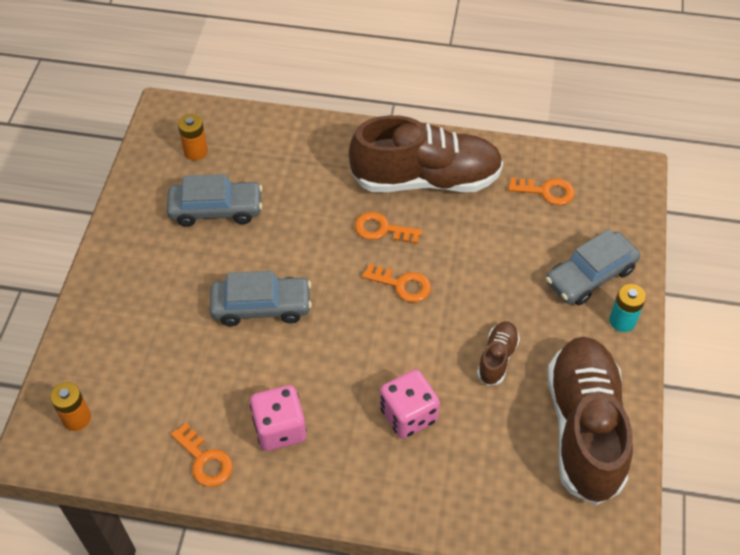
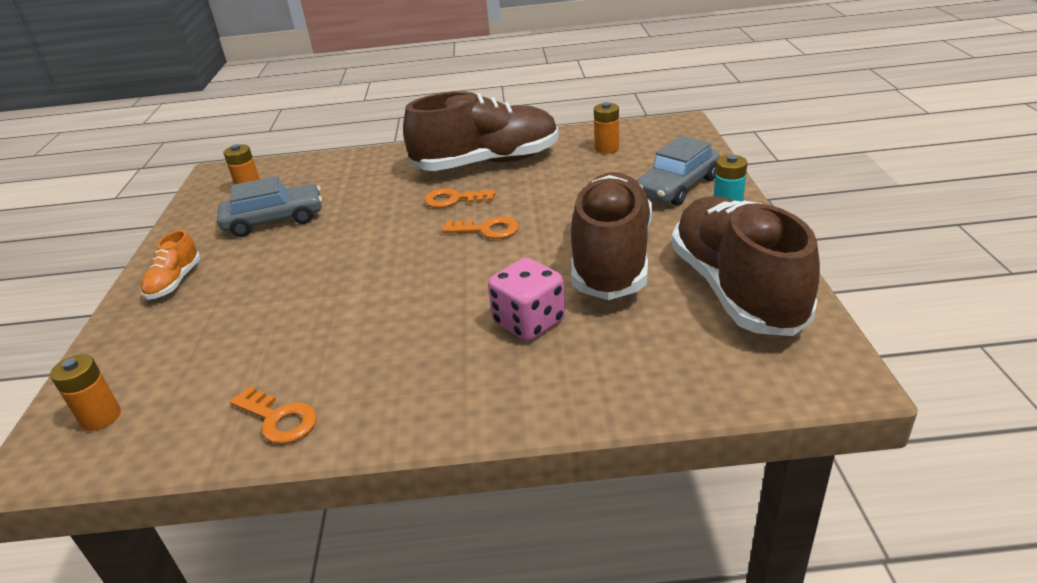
camera: 10 degrees left, 20 degrees down
(127, 273) = (175, 282): none -> orange shoe
(261, 306) = (334, 275): grey car -> none
(280, 429) = (374, 368): pink dice -> none
(497, 358) = (611, 258): brown shoe -> brown shoe, size x2.26
(546, 191) = (606, 148): orange key -> orange battery

